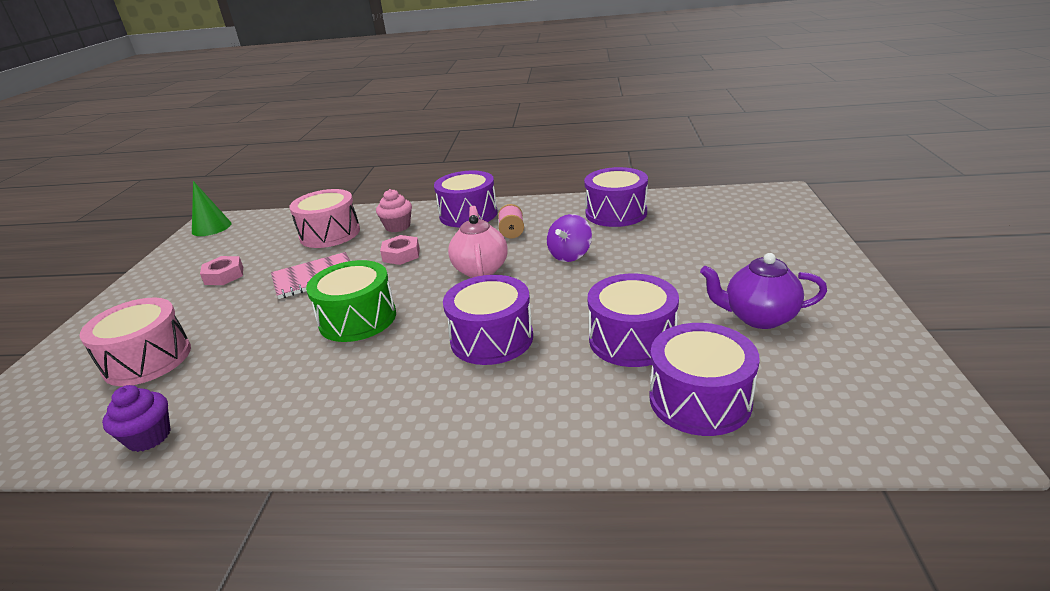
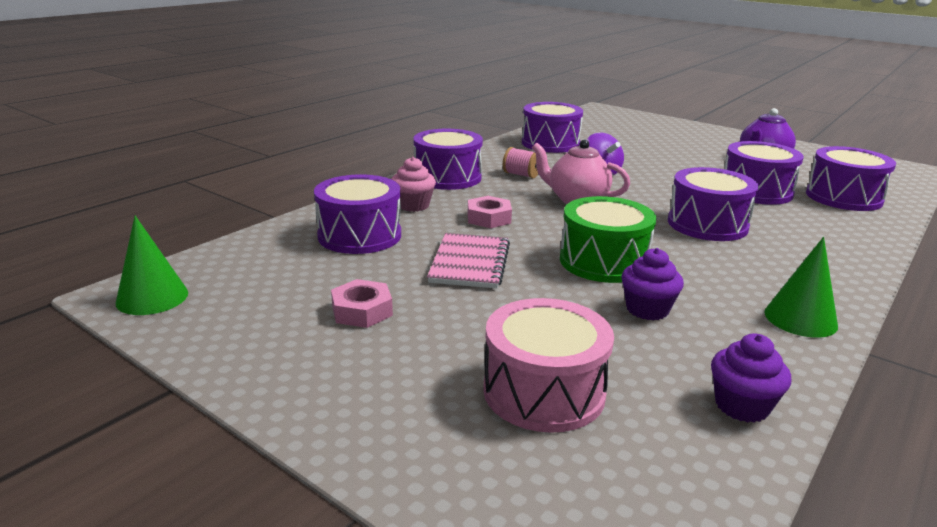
camera: 60 degrees left, 5 degrees down
(282, 360) = (647, 309): none -> purple cupcake
(309, 435) = (800, 318): none -> green cone
(330, 234) = (359, 235): pink drum -> purple drum

